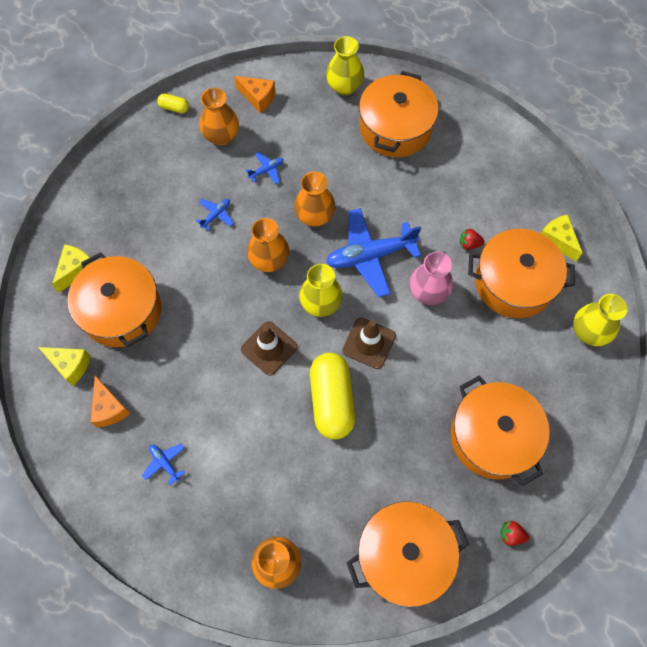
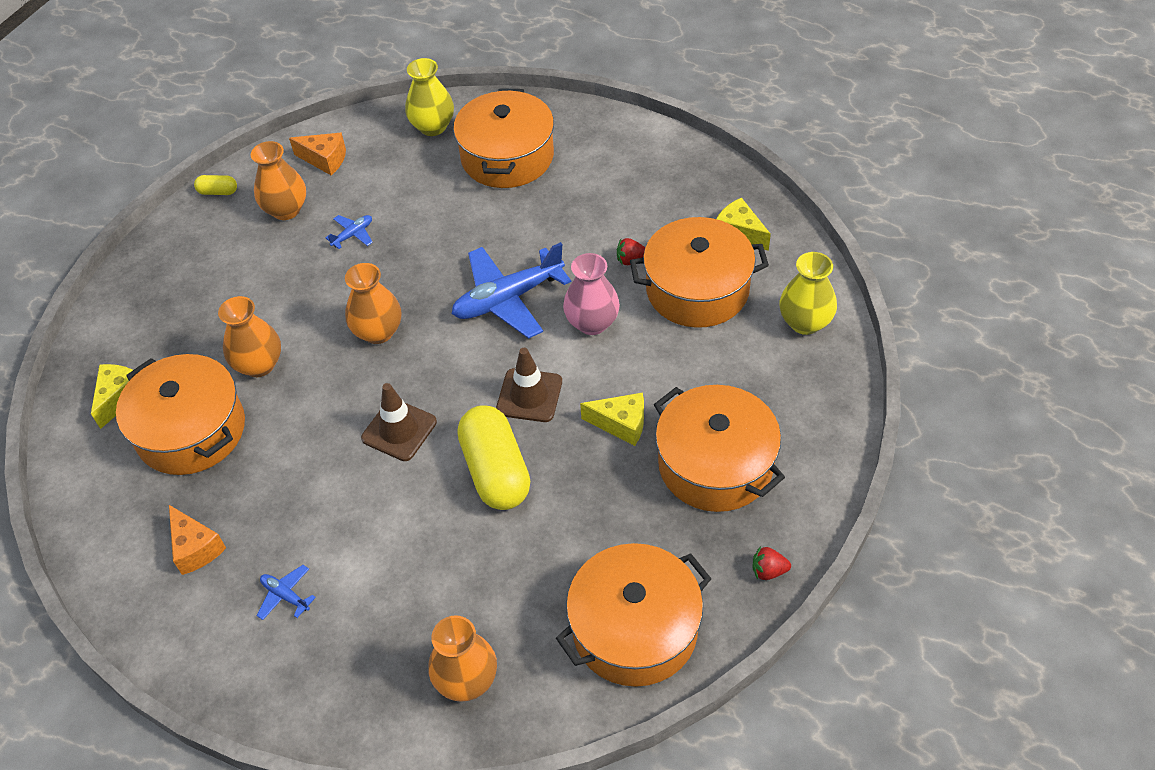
camera: 10 degrees left, 15 degrees down
(70, 365) = (132, 510): yellow cheese -> yellow cheese (621, 424)
(216, 215) = (297, 297): blue plane -> none
(314, 216) = (426, 271): orange vase -> orange vase (259, 365)
(321, 304) = (456, 365): yellow vase -> none

